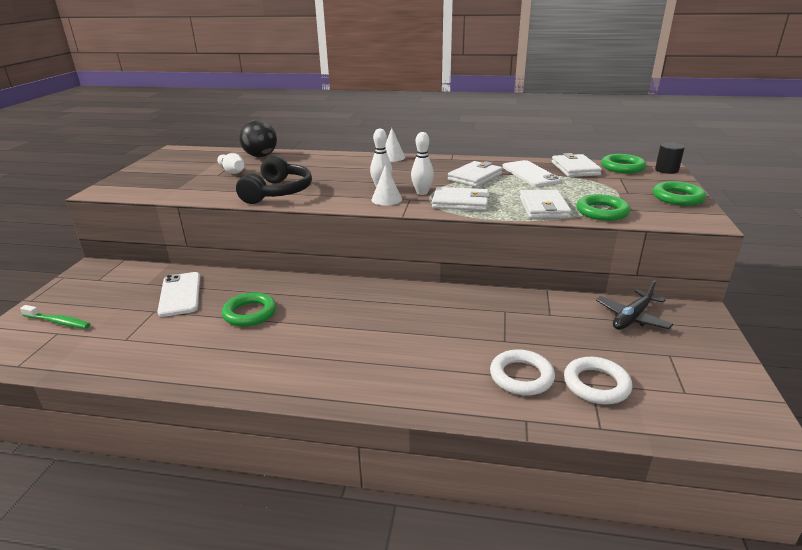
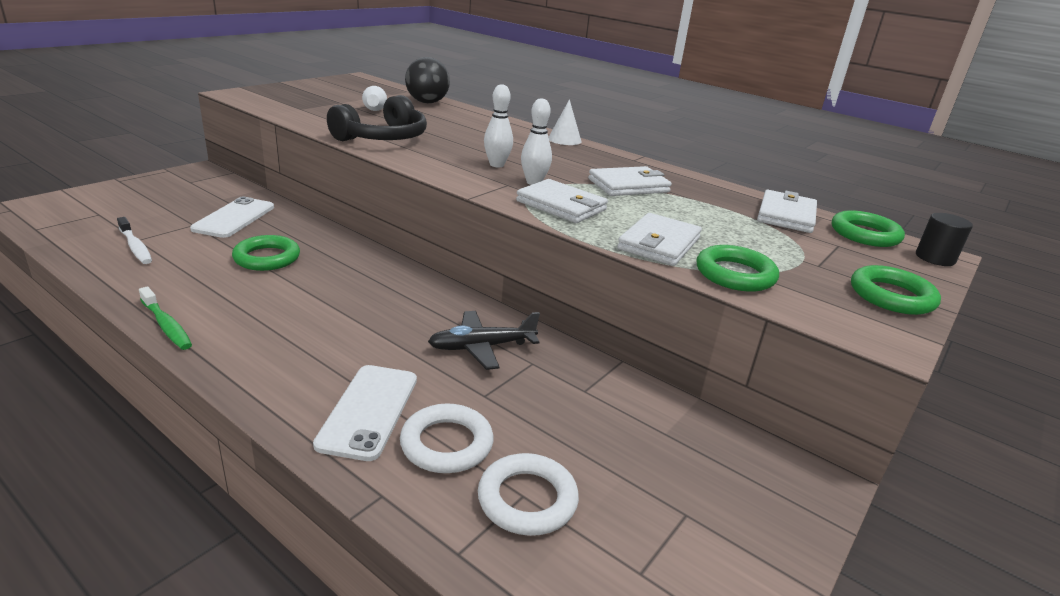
camera: 25 degrees right, 0 degrees up
(58, 322) = (112, 205): green toothbrush -> green toothbrush (166, 325)
(133, 345) = (135, 247): none -> white toothbrush
(386, 199) = (481, 177): white cone -> none
(530, 174) = (709, 203): white phone -> white phone (369, 411)
(632, 318) = (695, 443): black plane -> black plane (481, 347)

